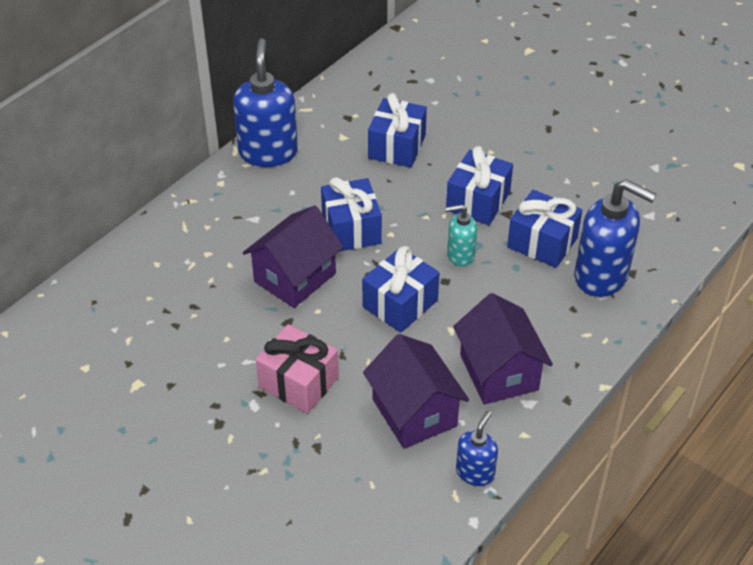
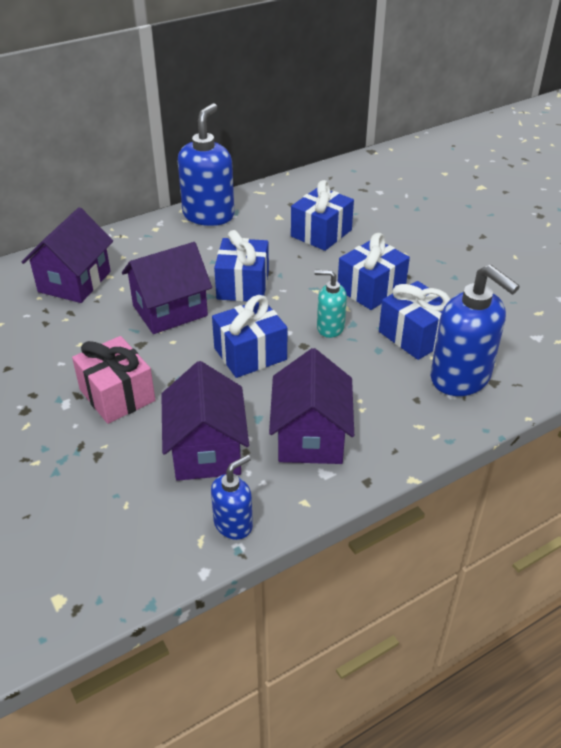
camera: 20 degrees right, 5 degrees down
(175, 269) = (74, 282): none -> purple house

